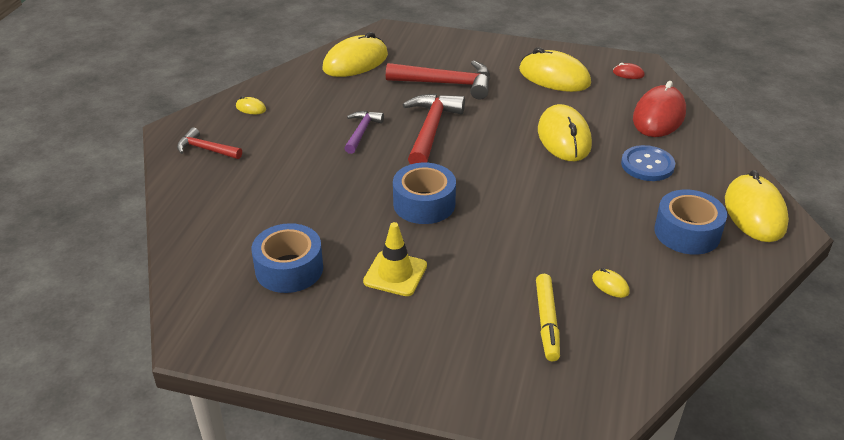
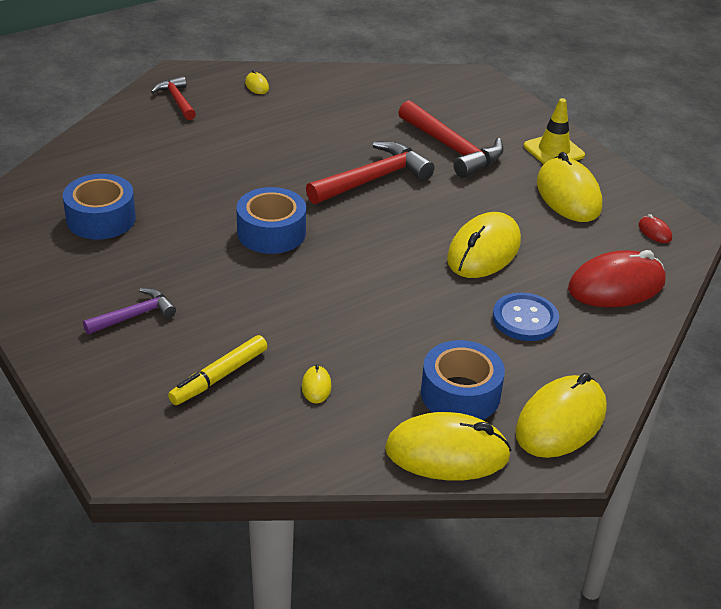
camera: 40 degrees right, 0 degrees up
(355, 62) = (400, 90): yellow mouse -> yellow mouse (447, 453)
(361, 132) = (313, 150): purple hammer -> purple hammer (134, 315)
(395, 274) = (166, 269): yellow traffic cone -> yellow traffic cone (553, 151)

